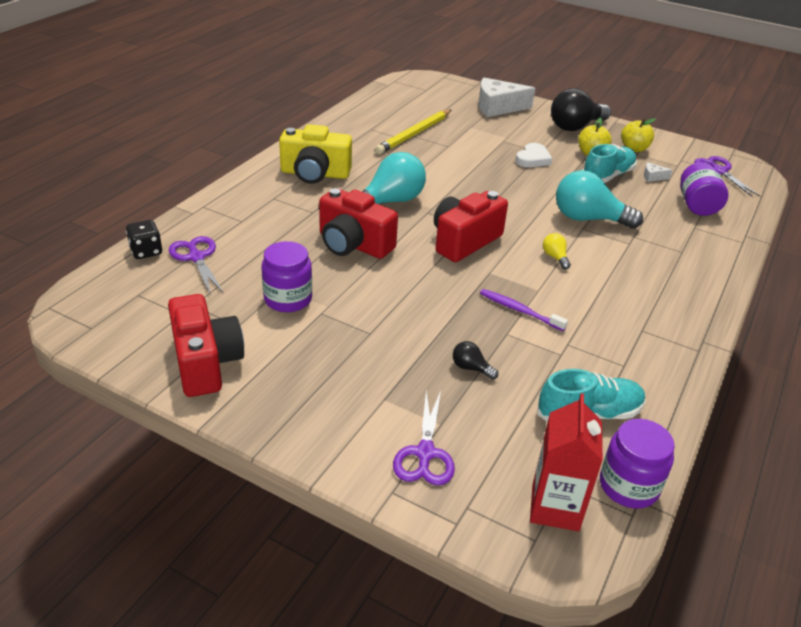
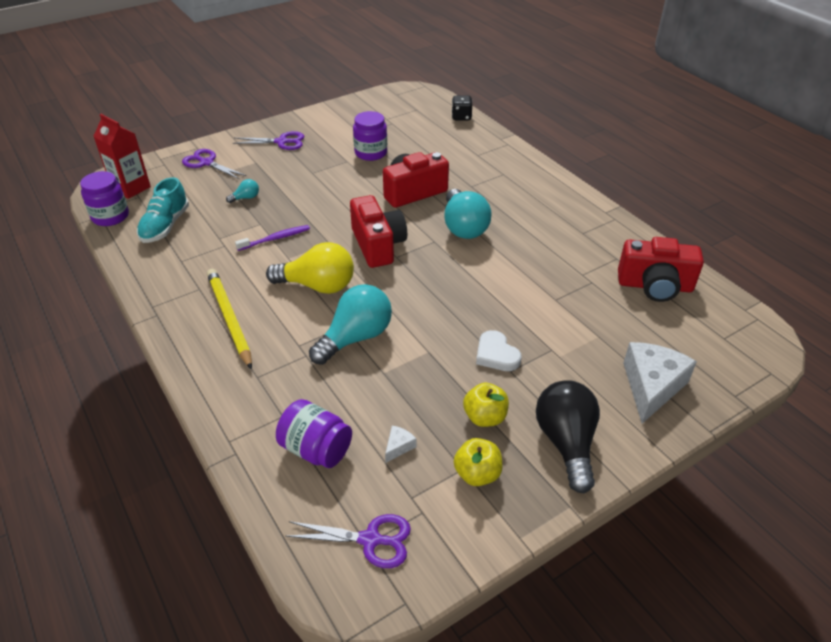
camera: 120 degrees right, 5 degrees up
(196, 257) = (442, 131): purple scissors -> purple scissors (281, 142)
(206, 362) = (337, 119): red camera -> red camera (655, 286)
(315, 174) = (534, 201): yellow camera -> none
(414, 134) = (593, 284): yellow pencil -> yellow pencil (230, 319)
(471, 368) = (246, 198): black light bulb -> turquoise light bulb
(555, 257) = (318, 286): yellow light bulb -> yellow light bulb, size x2.27
(607, 176) = (425, 401): turquoise shoe -> none

